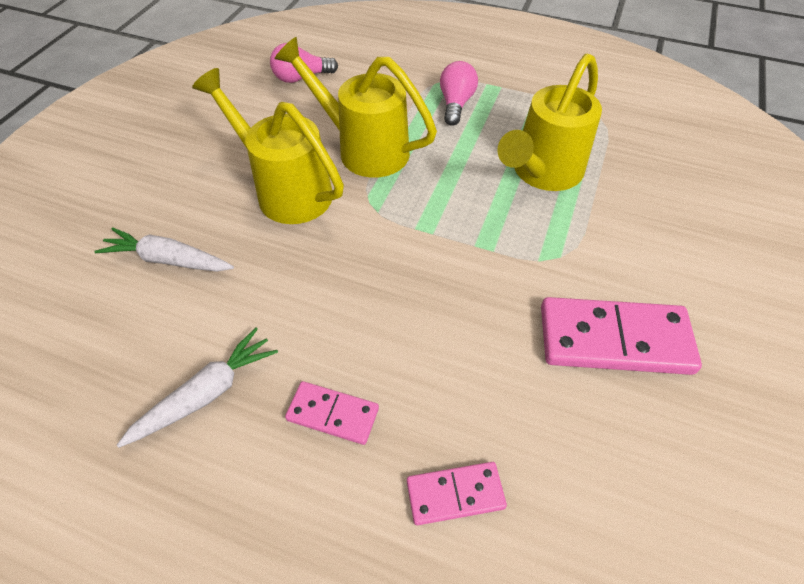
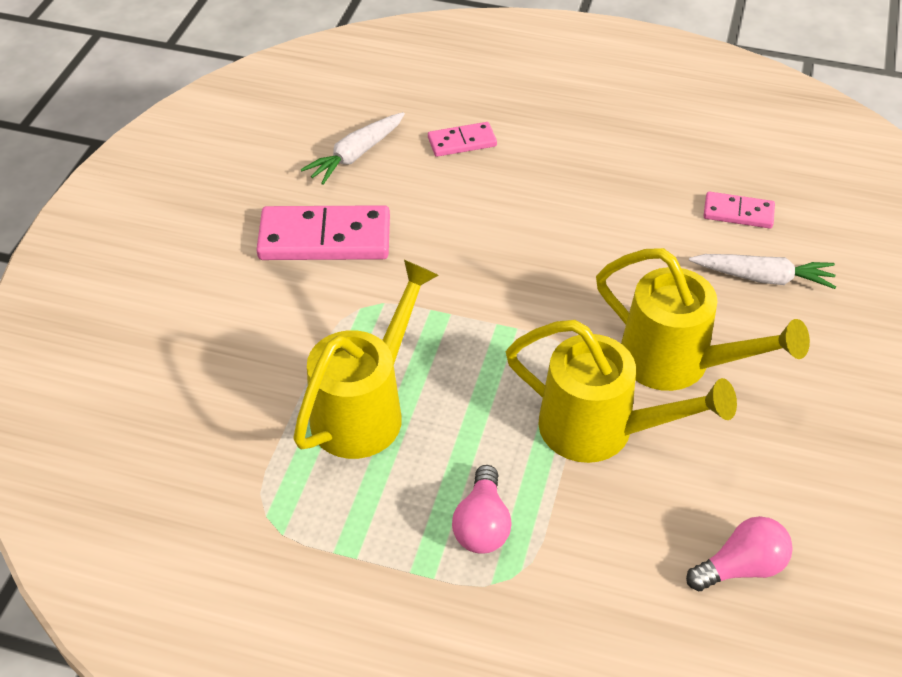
camera: 175 degrees right, 5 degrees down
(207, 393) = (663, 182): white carrot -> white carrot (356, 155)
(332, 414) = (559, 176): pink domino -> pink domino (738, 213)

